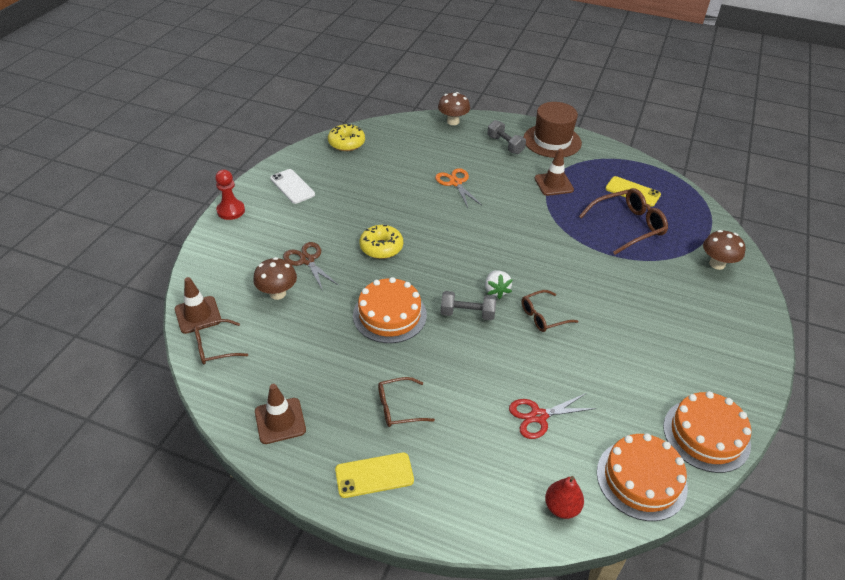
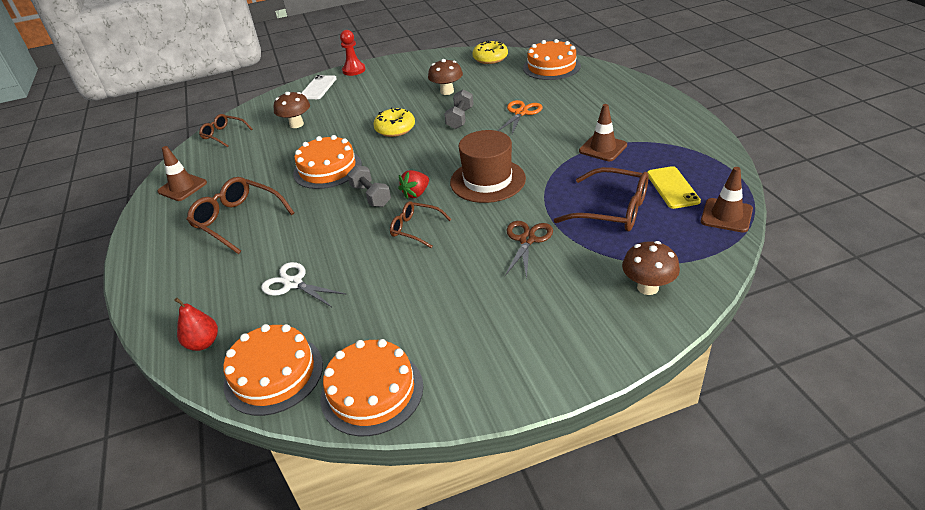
camera: 55 degrees right, 5 degrees down
(198, 315) = (245, 115): brown traffic cone -> brown traffic cone (726, 215)
(292, 186) = (410, 71): white phone -> white phone (318, 88)
(307, 260) = (342, 115): brown scissors -> brown scissors (527, 240)
(374, 475) = (165, 244): yellow phone -> none
(399, 407) = (238, 220): brown glasses -> brown glasses, size x1.65
(411, 131) = (551, 67): none -> orange cake
(453, 121) = (598, 72): brown mushroom -> brown mushroom (447, 91)
(496, 290) = (416, 194): white strawberry -> red strawberry
(505, 145) = (613, 104): grey dumbbell -> grey dumbbell (460, 118)
(538, 416) = (293, 283): red scissors -> white scissors
(552, 141) = (665, 117): brown hat -> brown hat (487, 180)

